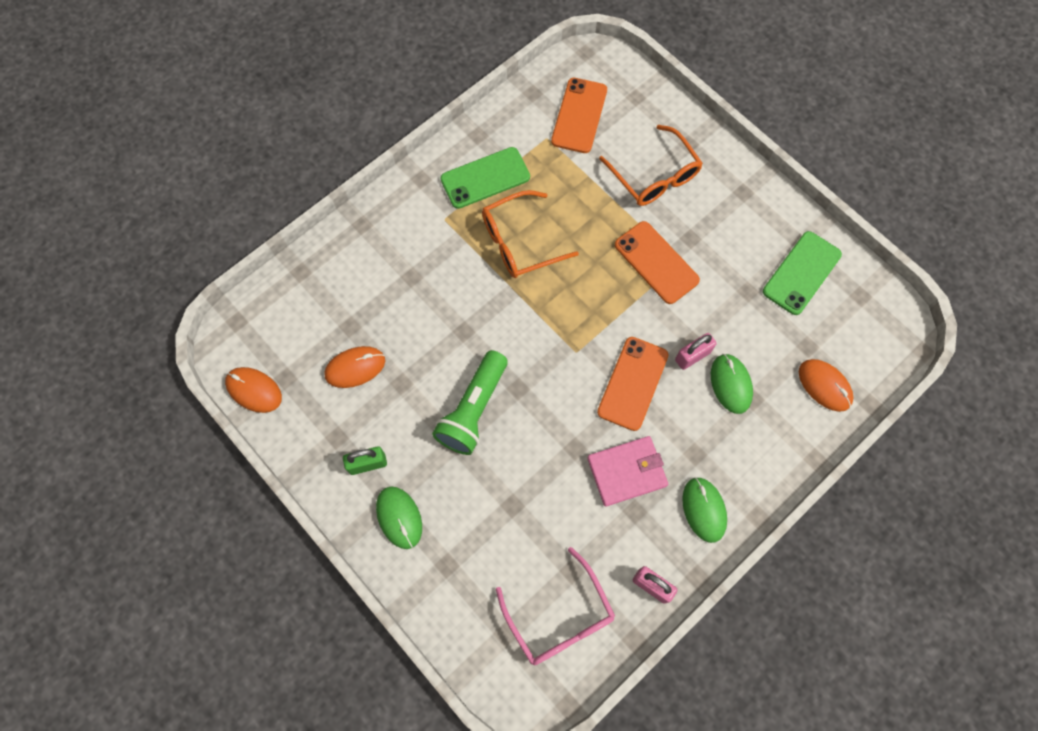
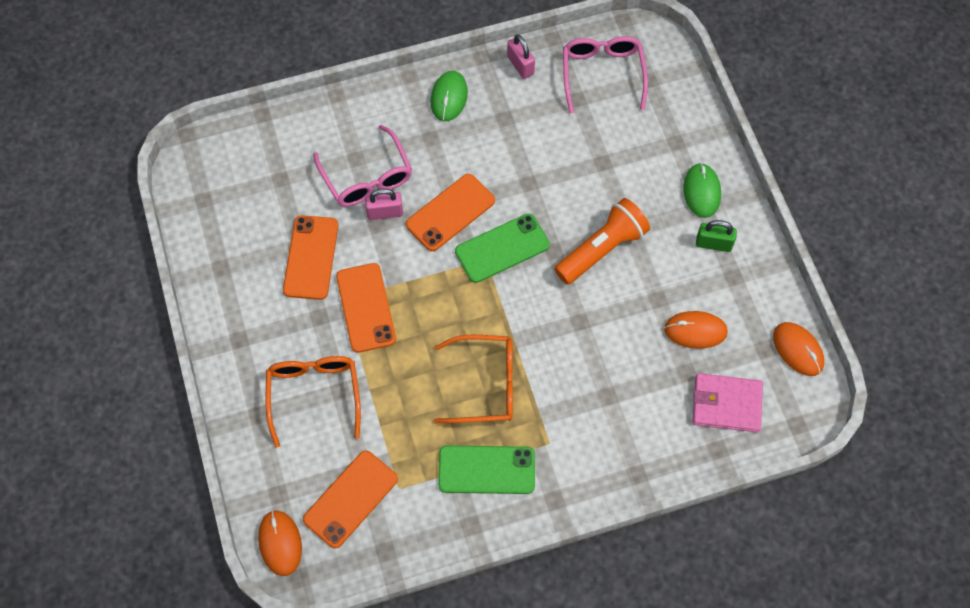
camera: 155 degrees left, 5 degrees down
(473, 410) = (602, 249): green flashlight -> orange flashlight
(626, 472) = (495, 148): pink wallet -> pink wallet (726, 404)
(730, 384) = (367, 177): green mouse -> pink glasses
(731, 285) = (311, 257): none -> orange phone
(801, 273) = (240, 241): green phone -> green phone (502, 248)
(824, 386) = (289, 143): orange mouse -> orange mouse (280, 543)

